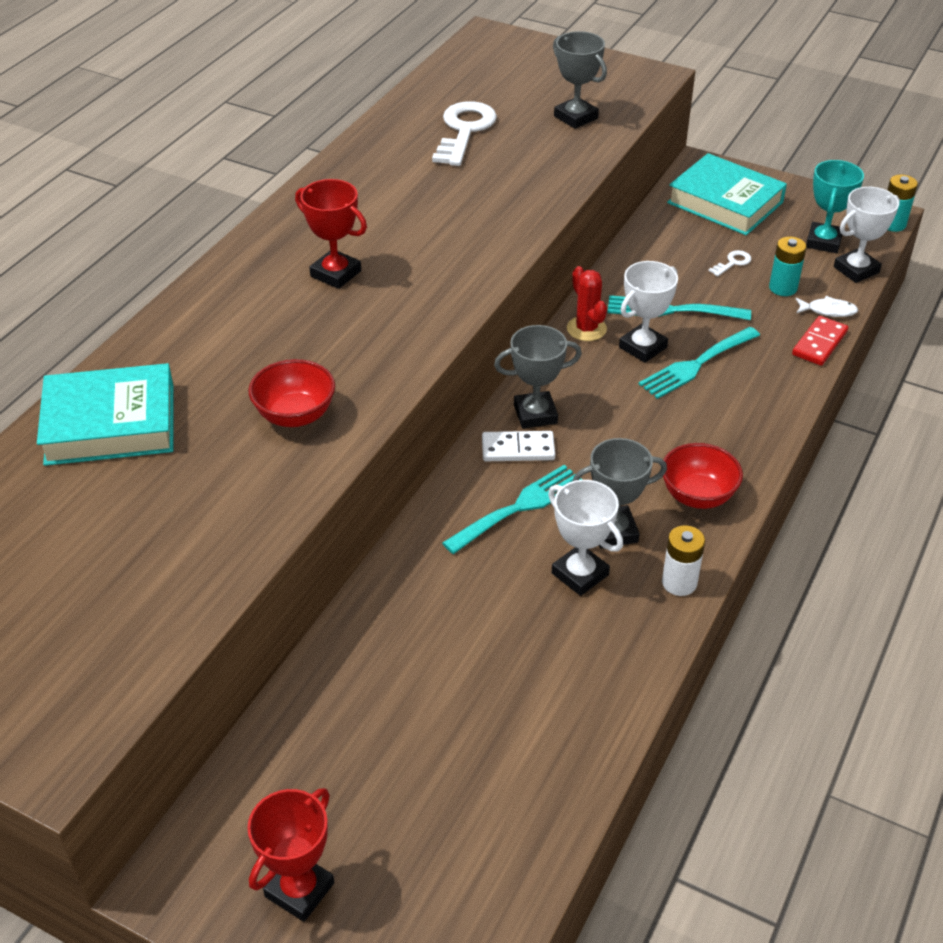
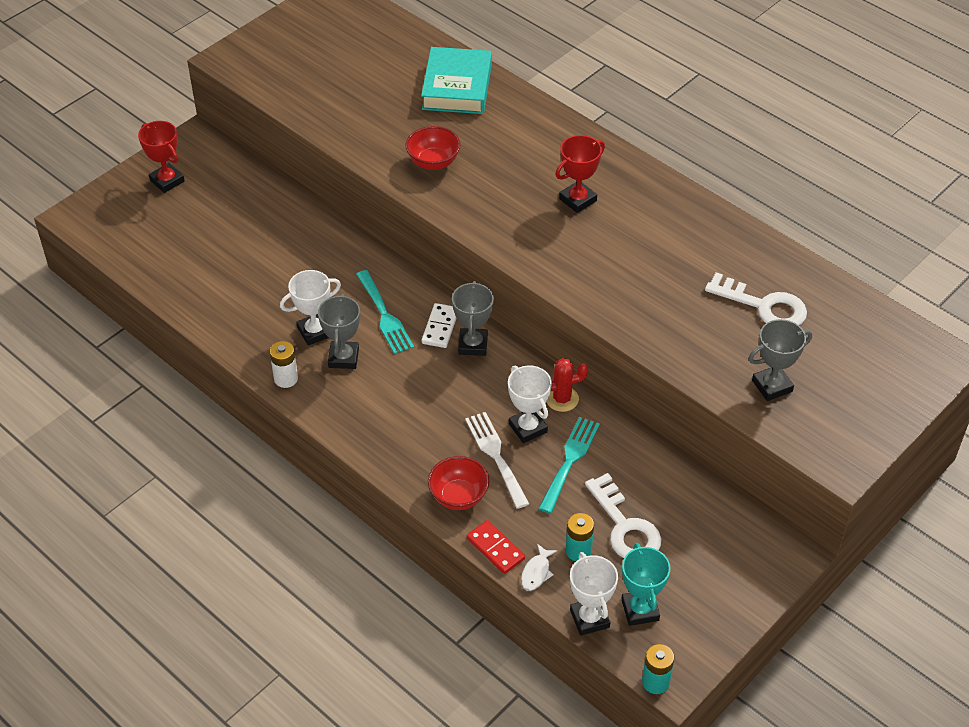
camera: 105 degrees right, 5 degrees up
(696, 365) = (495, 456): turquoise fork -> white fork
(697, 496) = (357, 412): red bowl -> red bowl (458, 496)
(725, 202) = (723, 553): turquoise book -> none
(732, 263) = (625, 526): white key -> white key, size x2.27
(823, 242) = (640, 610): turquoise trophy -> turquoise trophy turned 45 degrees clockwise

